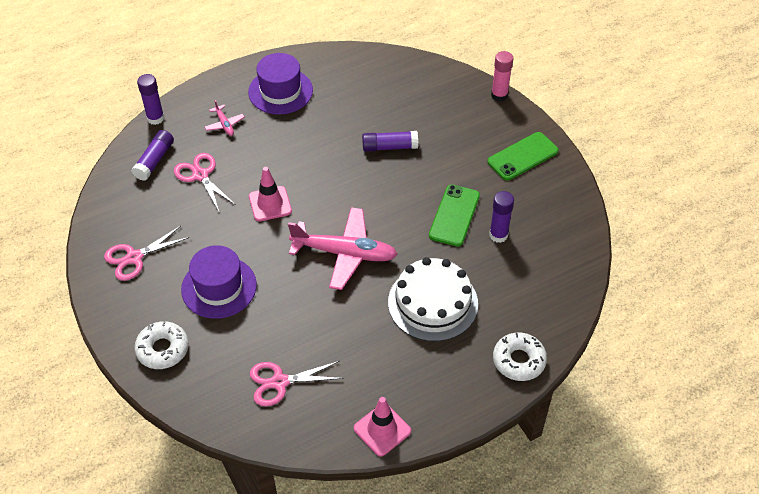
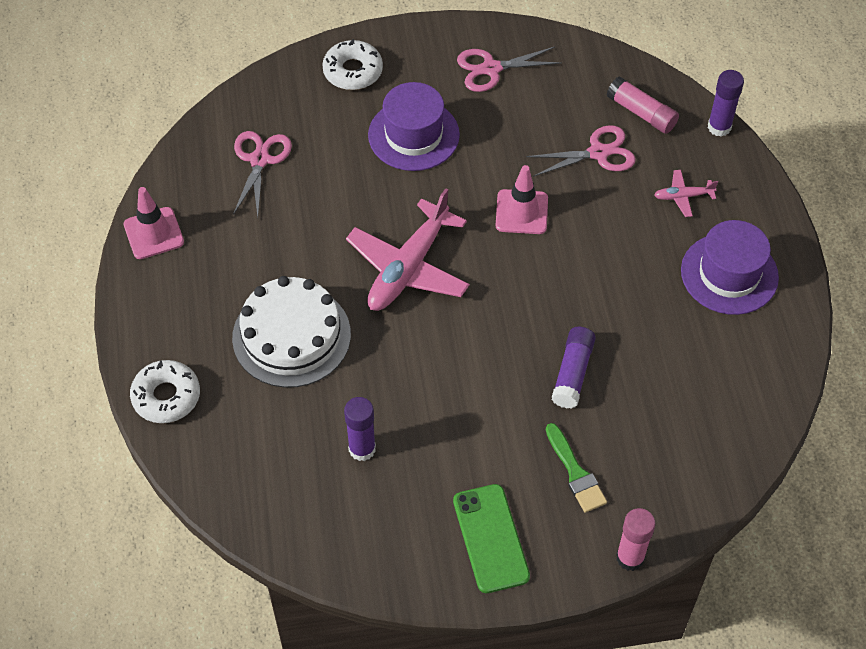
camera: 110 degrees right, 5 degrees up
(134, 257) = (491, 69): pink scissors -> pink scissors turned 90 degrees counterclockwise
(154, 160) = (641, 113): purple glue stick -> pink glue stick
(454, 215) = (417, 408): green phone -> none
(458, 130) = (575, 472): none -> green brush

